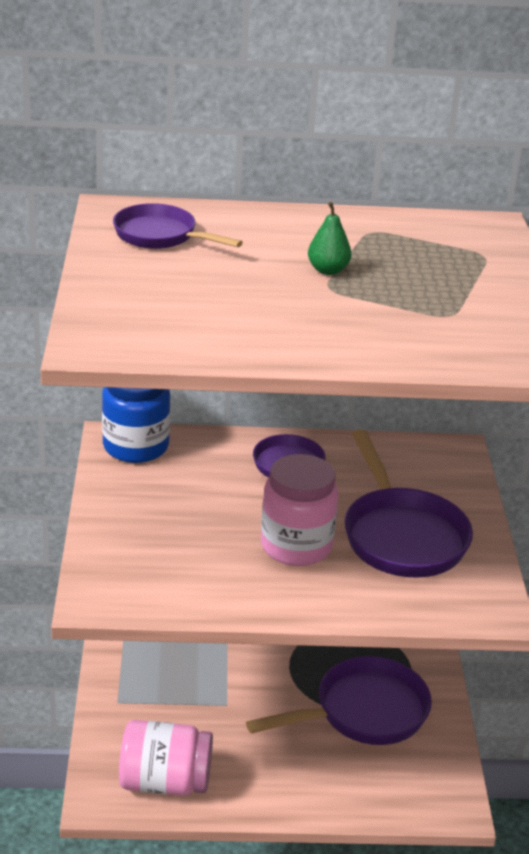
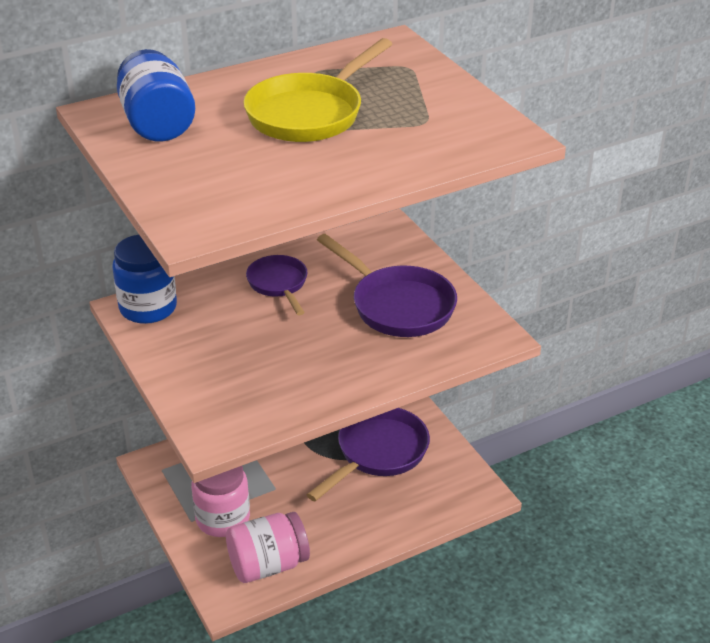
camera: 25 degrees left, 5 degrees up
(160, 236) = (157, 124): purple pan -> blue jar
(296, 546) = (329, 341): pink jar -> pink jar (223, 519)
(328, 270) = (310, 113): green pear -> yellow pan

